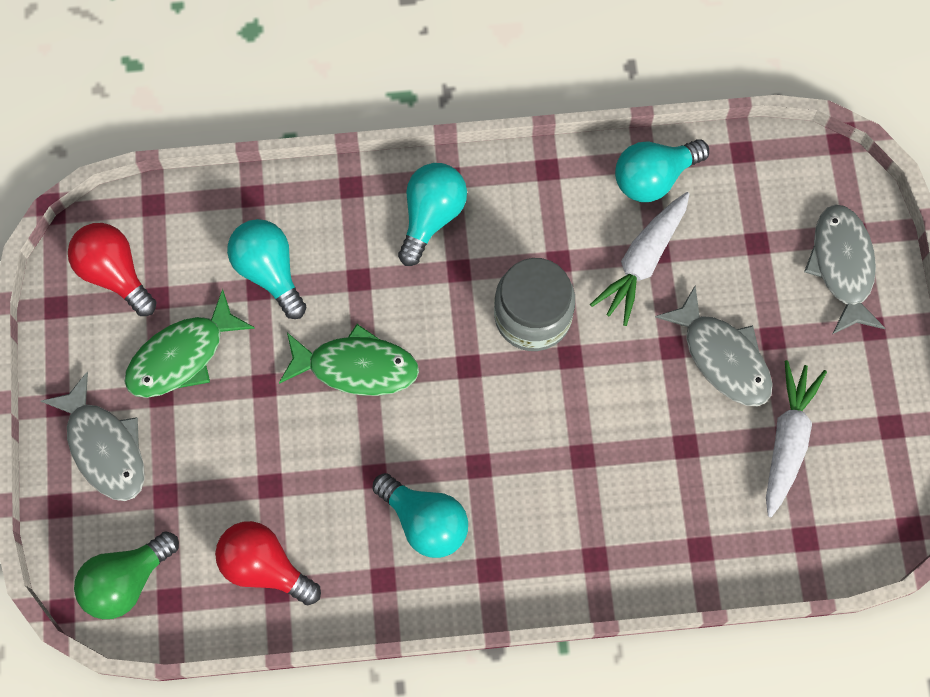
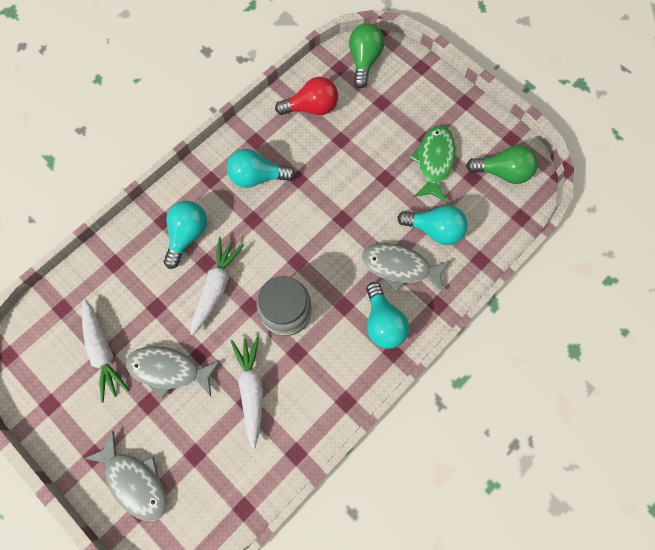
camera: 140 degrees right, 0 degrees up
(104, 447) = (427, 101): grey fish -> grey fish (400, 267)
(114, 273) = (502, 172): red light bulb -> green light bulb
(356, 367) = (350, 218): green fish -> none
(593, 412) = (216, 287): none -> white carrot
(653, 178) = (283, 446): turquoise light bulb -> turquoise light bulb (187, 235)

